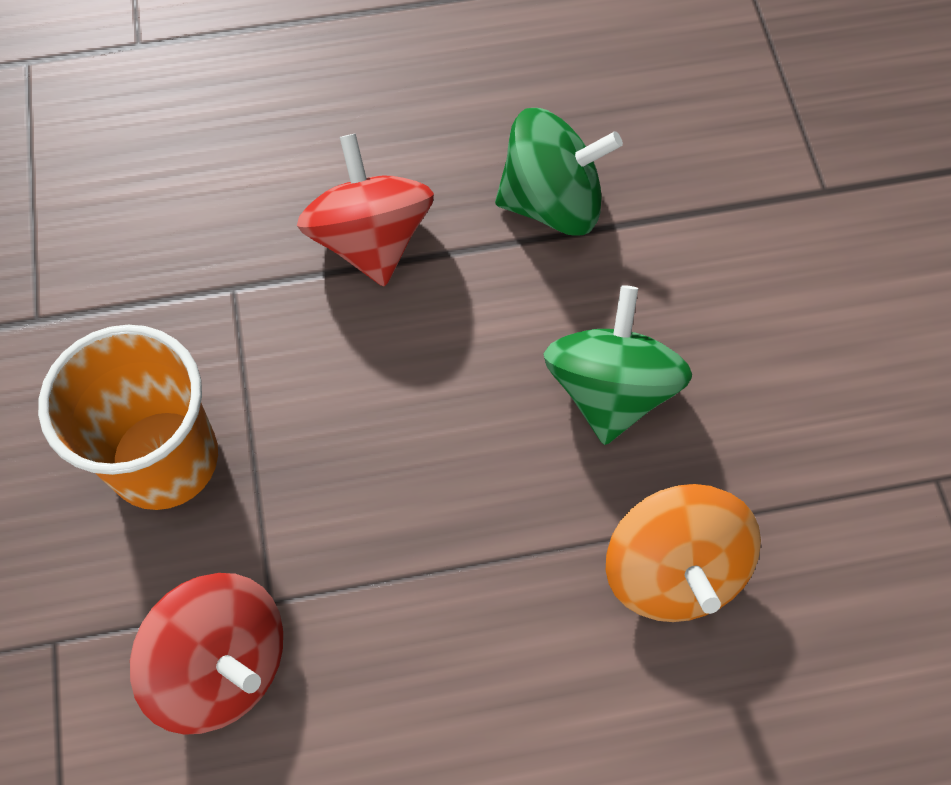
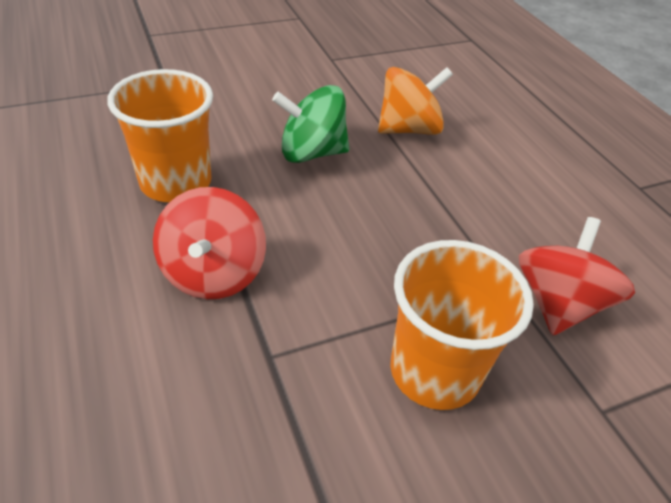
camera: 105 degrees left, 20 degrees down
(370, 240) = (213, 273): red spinning top -> red spinning top turned 60 degrees counterclockwise
(552, 202) = (176, 183): green spinning top -> orange cup

